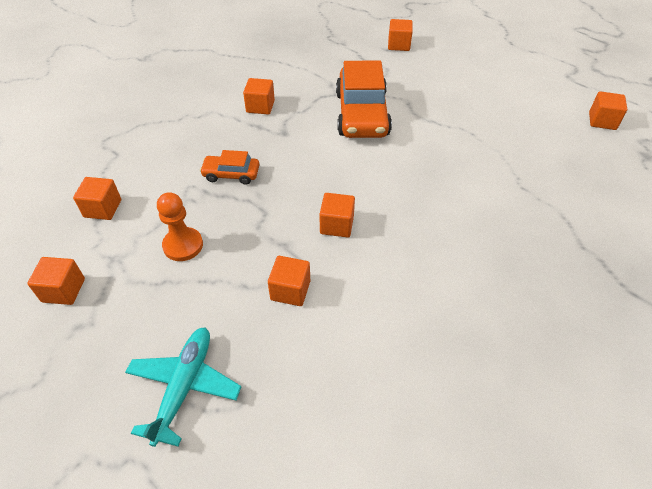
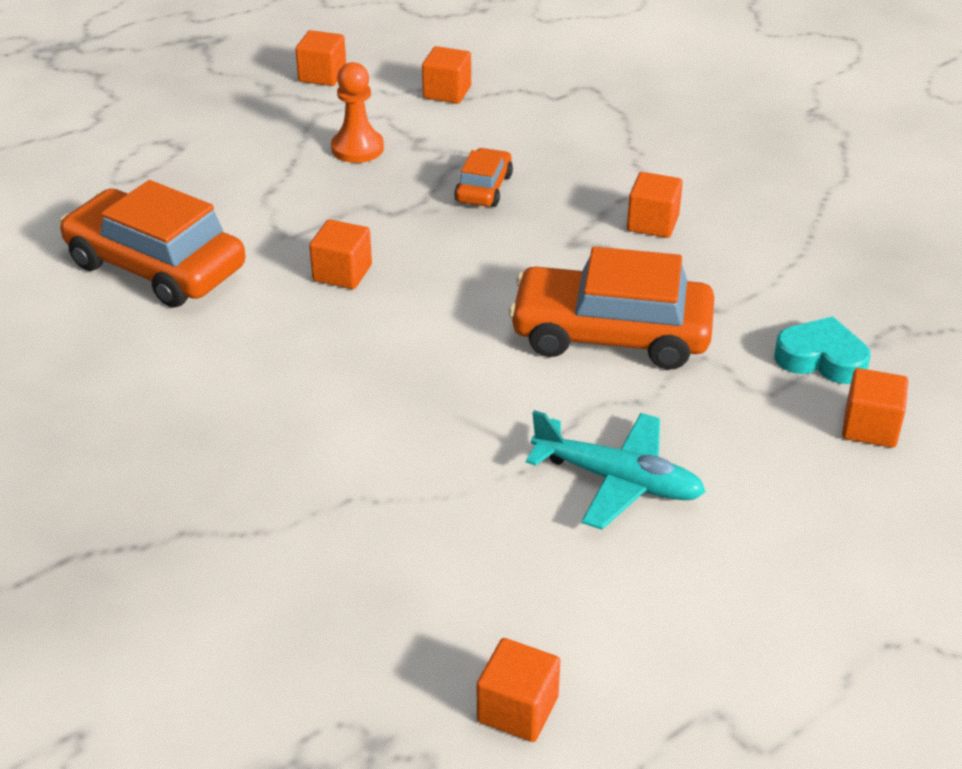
camera: 100 degrees right, 10 degrees down
(184, 386) = (155, 148): turquoise plane -> turquoise plane (618, 480)
(290, 290) = (245, 223): orange cube -> none
(355, 332) = (156, 266): none -> orange car
(358, 56) = (821, 359): none -> turquoise heart

